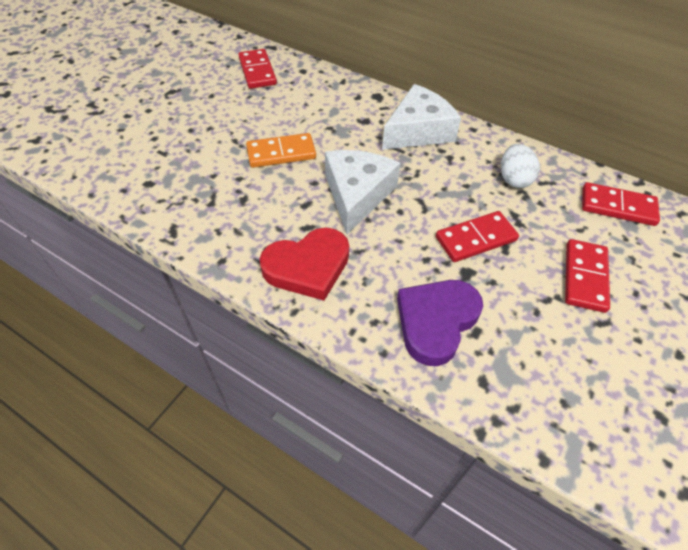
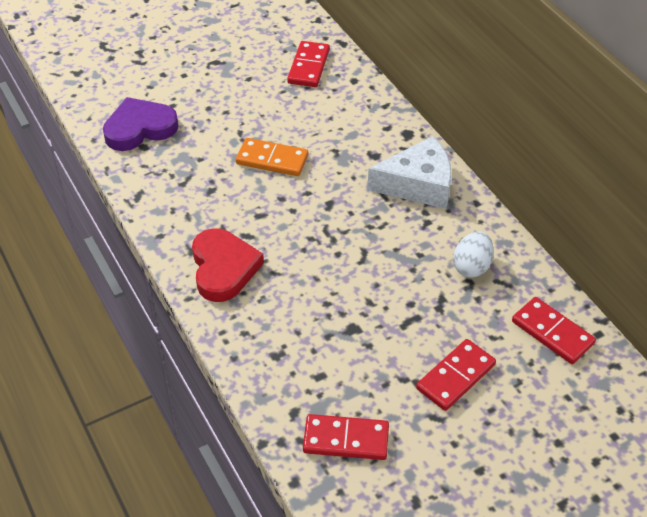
camera: 30 degrees right, 5 degrees down
(308, 267) = (223, 268): red heart -> red heart turned 105 degrees counterclockwise
(357, 195) = (310, 224): white cheese -> none
(436, 321) = (293, 354): purple heart -> purple heart (140, 128)
(476, 239) = (385, 304): red domino -> red domino (346, 440)

